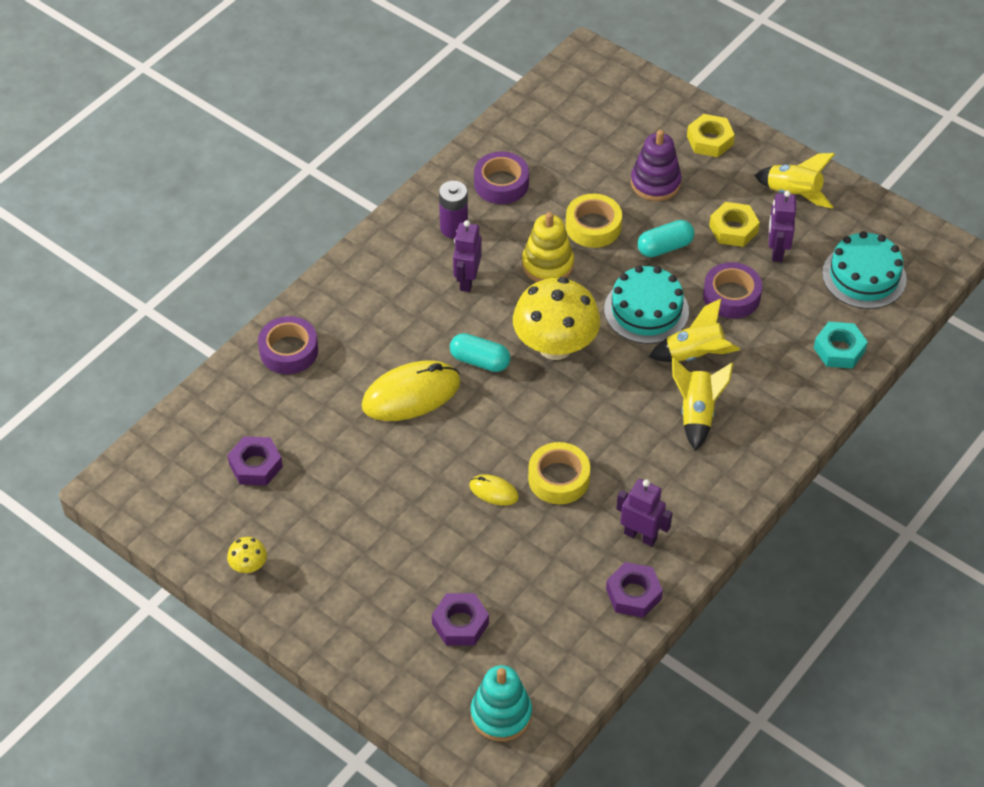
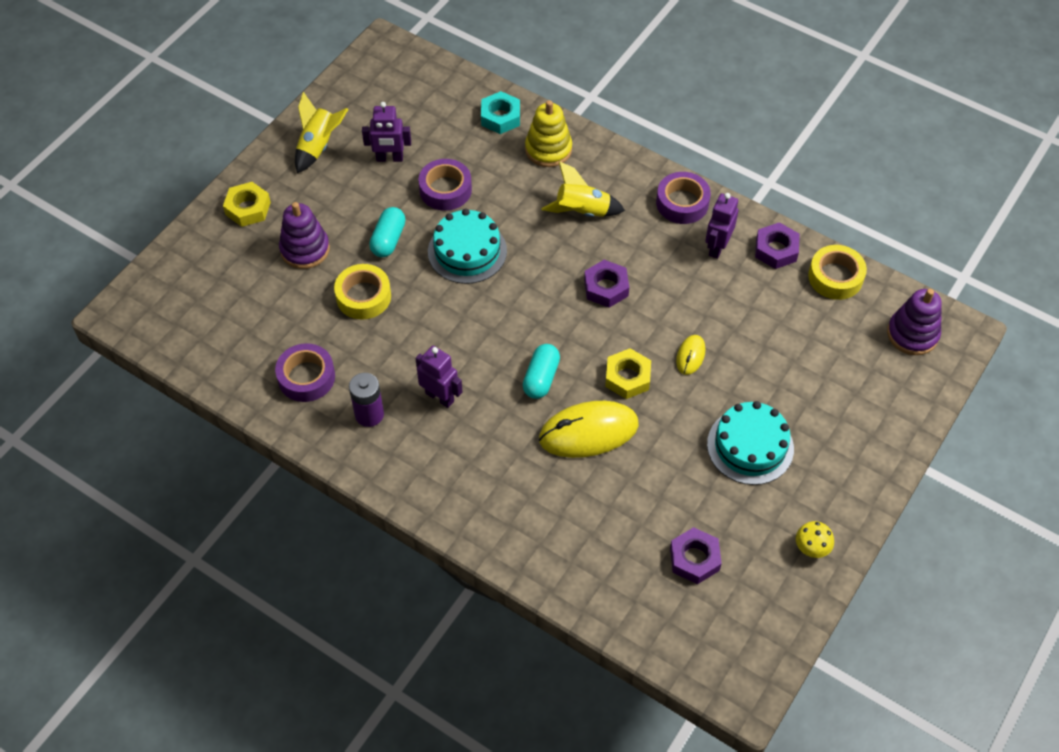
camera: 95 degrees left, 5 degrees up
(289, 351) = (546, 548): purple tape -> purple tape (682, 203)
(411, 394) = (588, 432): yellow mouse -> yellow mouse turned 75 degrees counterclockwise
(460, 623) = (833, 370): purple nut -> purple nut (606, 288)
(467, 280) = (440, 397): purple robot -> purple robot turned 150 degrees counterclockwise
(501, 714) = (912, 334): turquoise stacking toy -> purple stacking toy
(547, 265) = (415, 331): yellow stacking toy -> yellow stacking toy (548, 149)
(555, 346) = (517, 319): yellow mushroom -> none
(558, 478) = (668, 308): yellow tape -> yellow tape (835, 277)
(664, 247) = (388, 240): turquoise capsule -> turquoise capsule turned 45 degrees clockwise
(695, 355) = (516, 214): yellow rocket -> none
(733, 229) = (363, 189): yellow nut -> yellow nut (627, 377)
(864, 276) = (416, 100): turquoise cake -> turquoise cake (750, 446)

